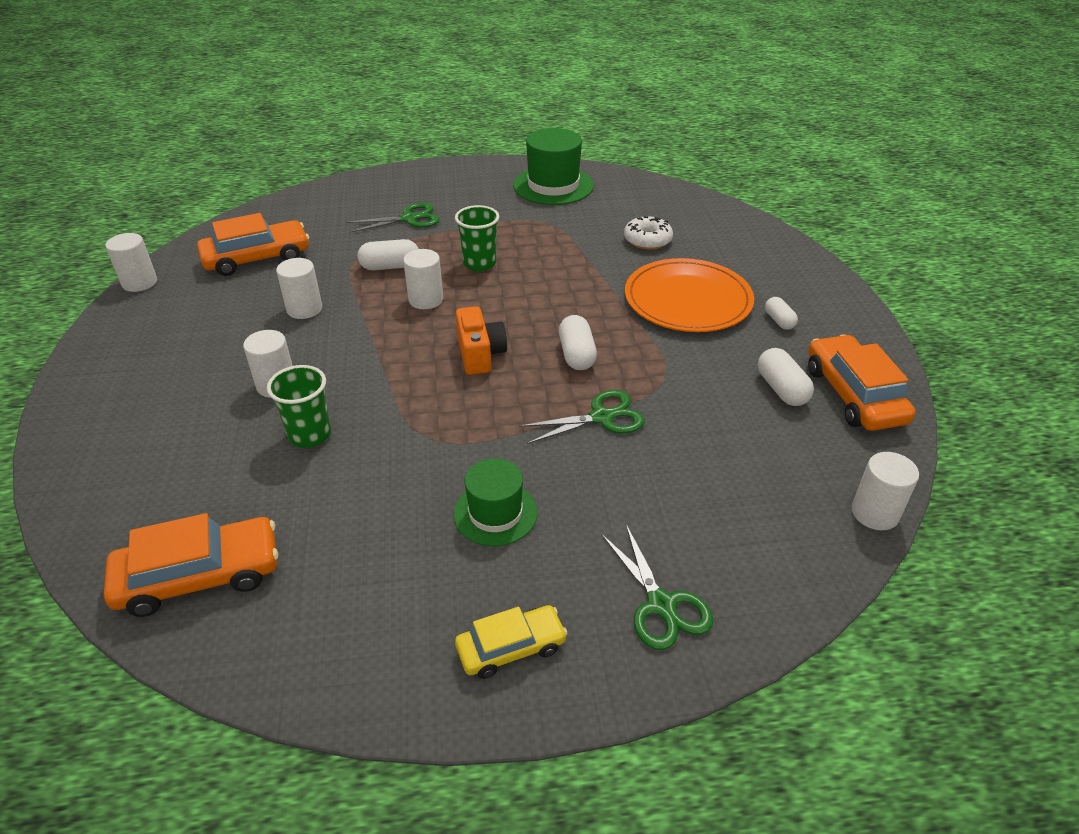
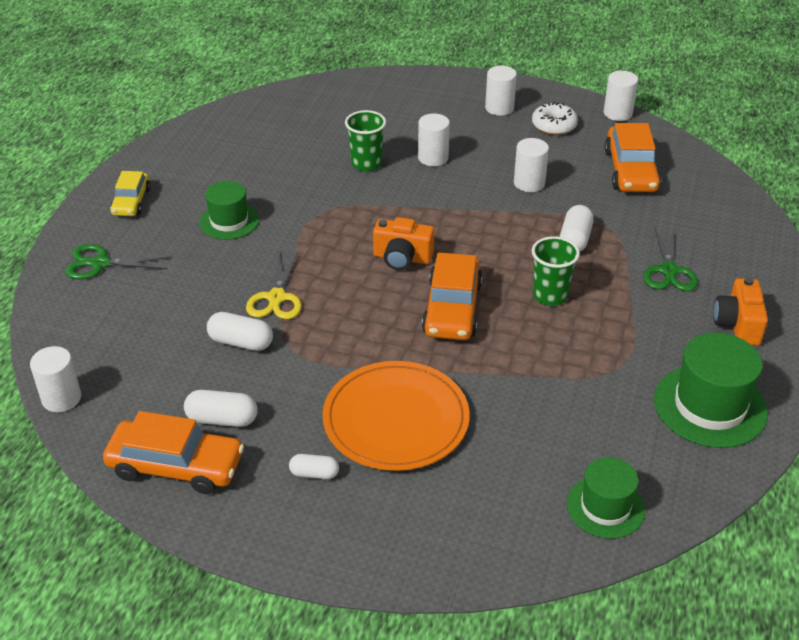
camera: 115 degrees right, 0 degrees up
(199, 576) = (277, 114): orange car -> orange car (452, 308)
(426, 300) = (504, 248): white cylinder -> white cylinder (499, 108)
(458, 186) = (738, 325): none -> orange camera
(577, 354) = (363, 311): white capsule -> white capsule (241, 342)
(601, 417) = (276, 297): green scissors -> yellow scissors
(647, 240) = (532, 439): white donut -> white donut (554, 125)
(678, 205) = (605, 507): none -> green hat

